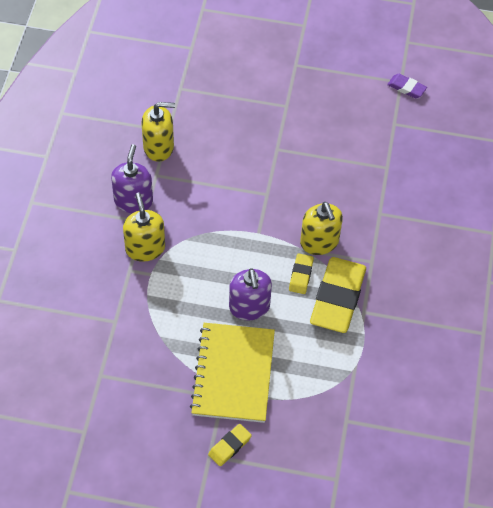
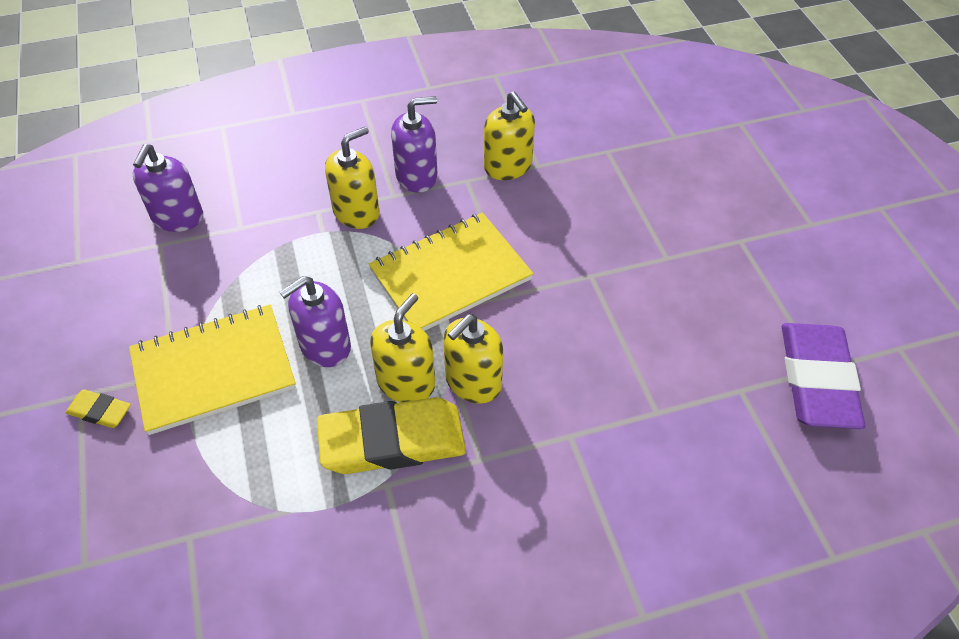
camera: 65 degrees right, 5 degrees down
(80, 356) = (177, 217): none -> purple soap dispenser
(232, 219) = (450, 275): none -> yellow notebook
(301, 275) = (406, 382): yellow eraser -> yellow soap dispenser
(406, 88) = (817, 380): purple eraser -> purple eraser, size x2.15

